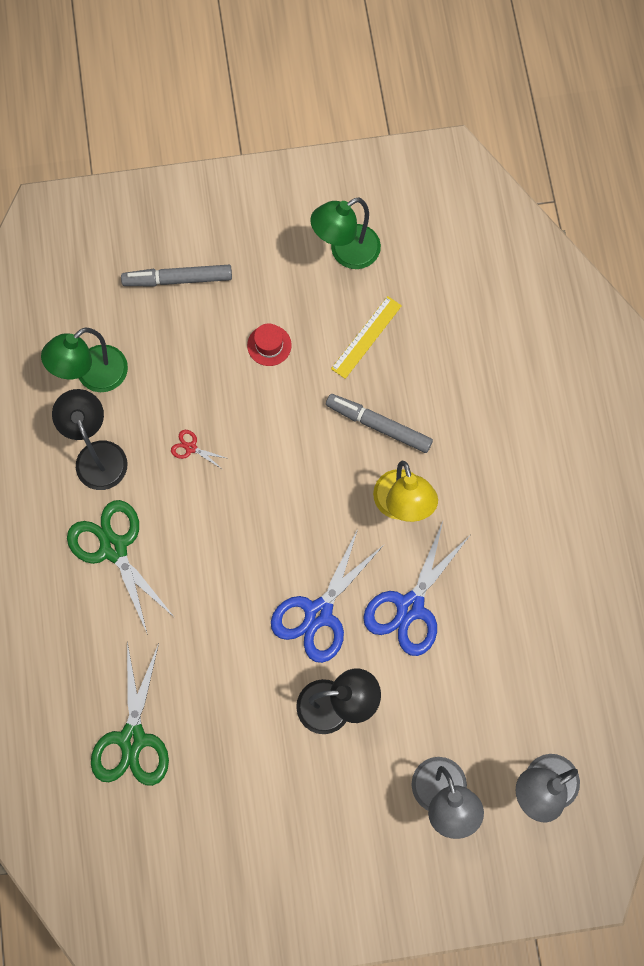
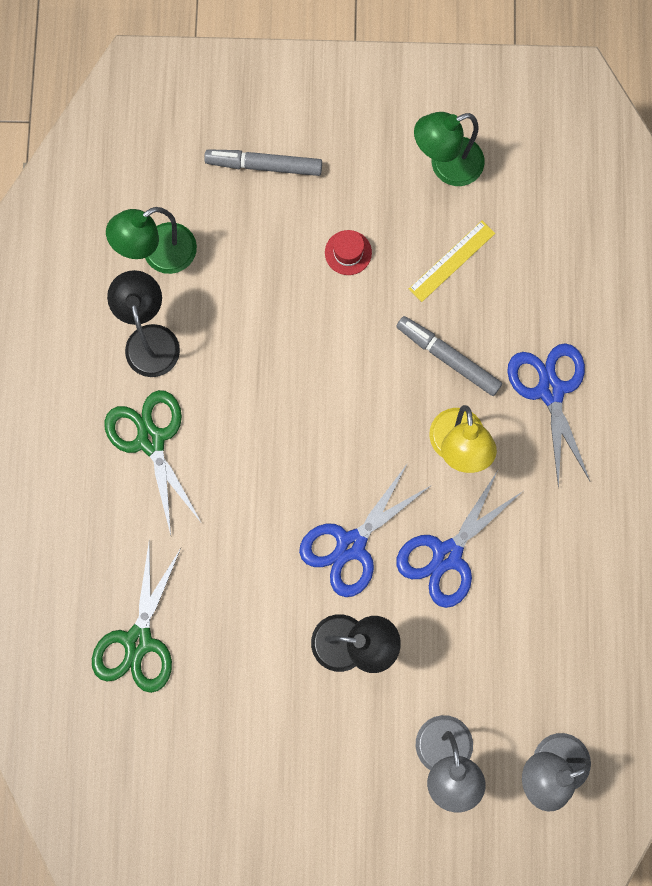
camera: 10 degrees right, 5 degrees up
(191, 448) = (248, 348): red scissors -> none
(478, 439) = (550, 390): none -> blue scissors

